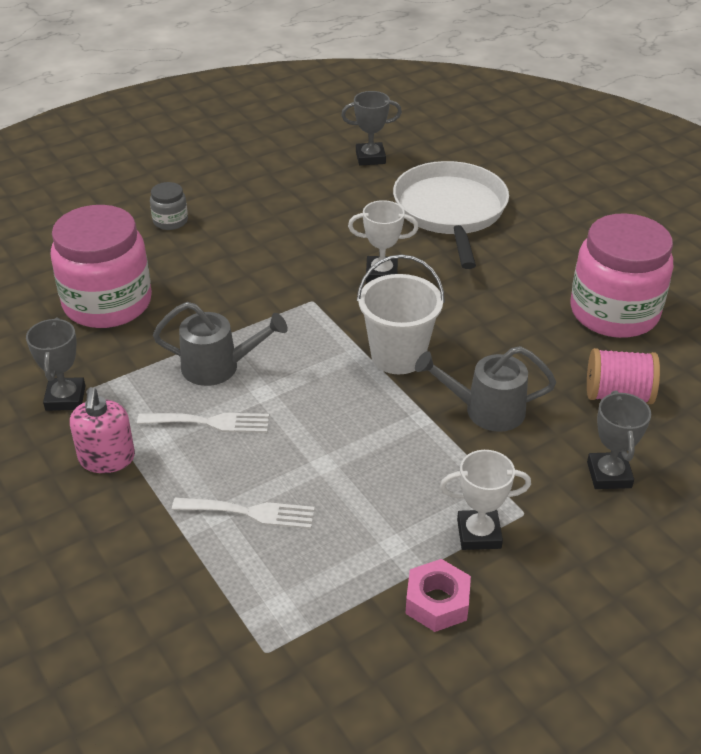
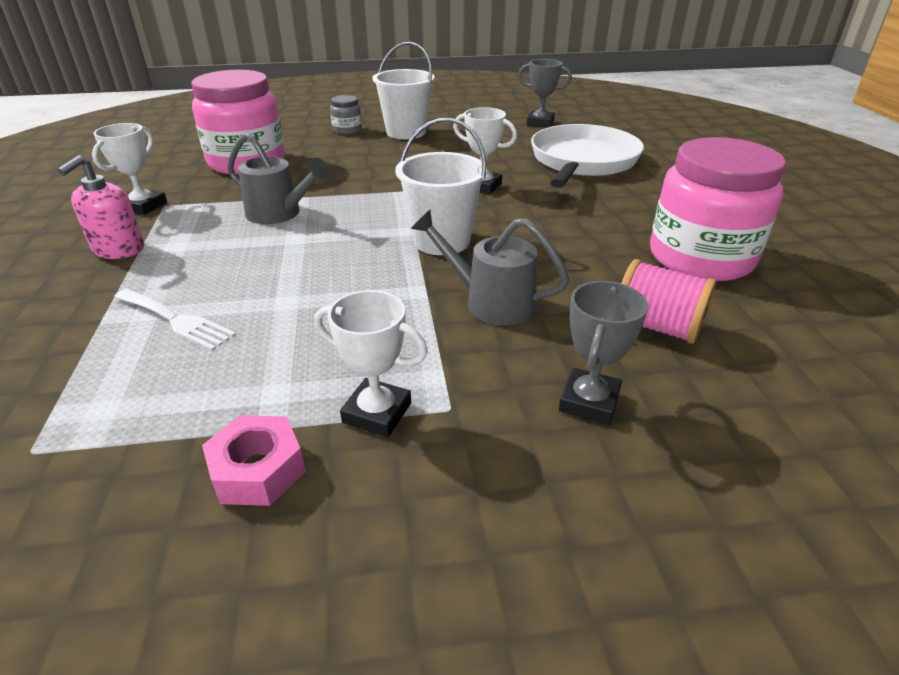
camera: 25 degrees right, 5 degrees down
(65, 398) = (144, 206): grey trophy -> white trophy
(210, 422) = (227, 247): white fork -> none
(239, 209) = (406, 132): none -> white bucket

